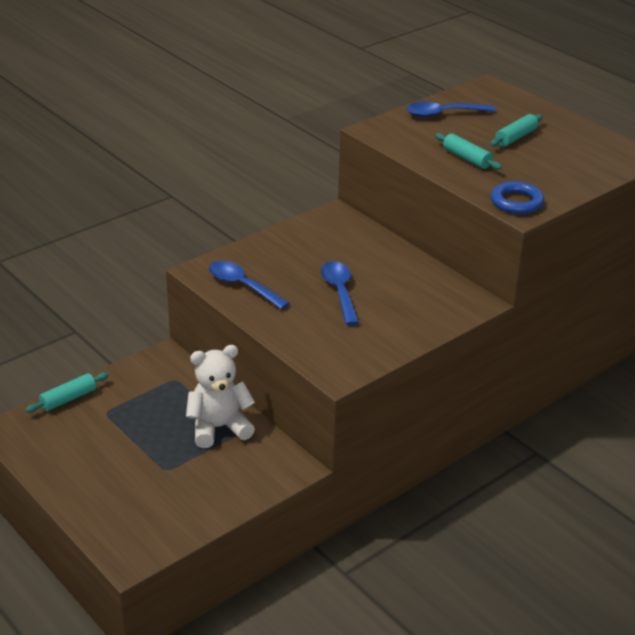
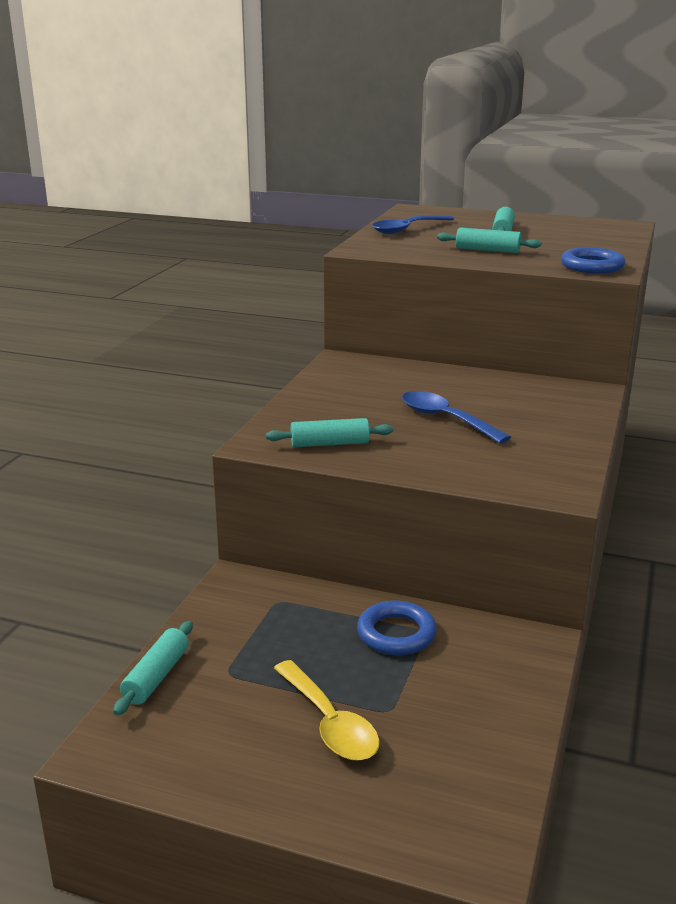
camera: 30 degrees left, 10 degrees down
(128, 462) = (329, 723): none -> yellow spoon
(219, 427) = (396, 633): white teddy bear -> blue ring
(242, 286) = (330, 444): blue spoon -> turquoise rolling pin

